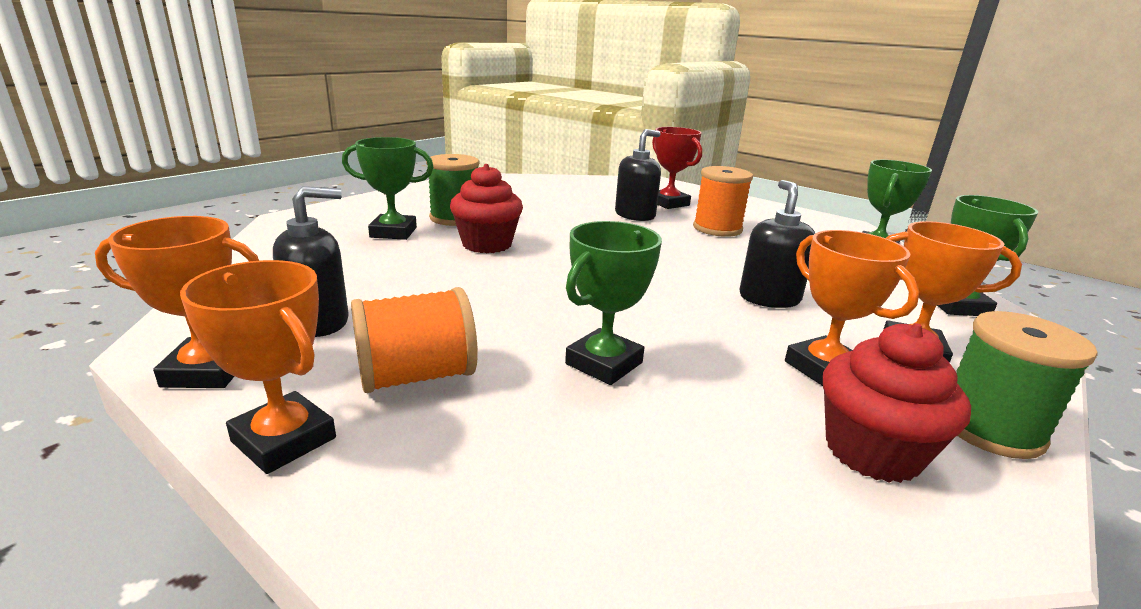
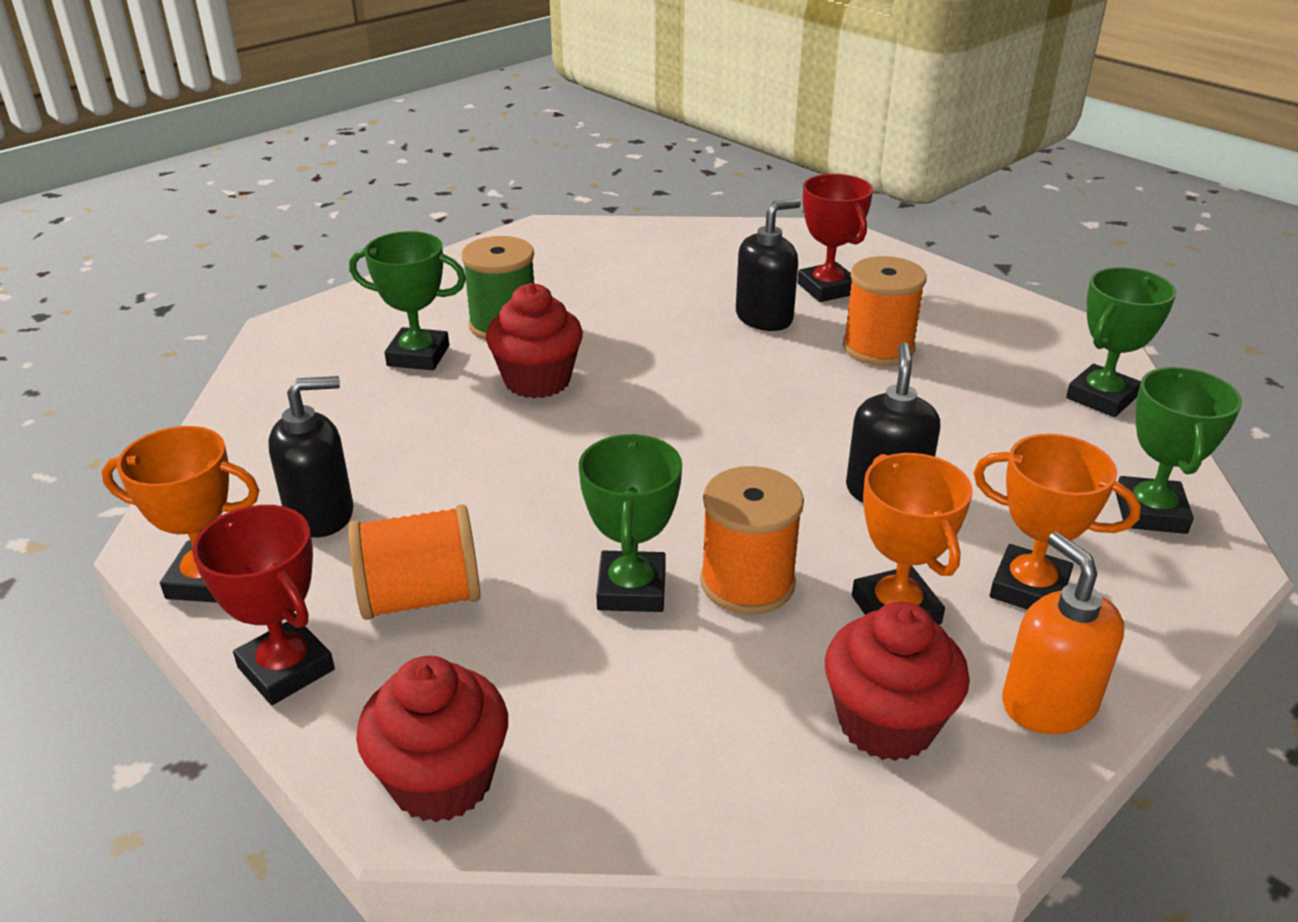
camera: 10 degrees right, 10 degrees up
(284, 440) = (286, 668): orange trophy -> red trophy
(464, 536) = (442, 780): none -> red cupcake
(604, 363) = (631, 589): green trophy -> green trophy turned 45 degrees counterclockwise
(697, 355) = (747, 582): none -> orange spool
(990, 428) = (1048, 704): green spool -> orange soap dispenser

